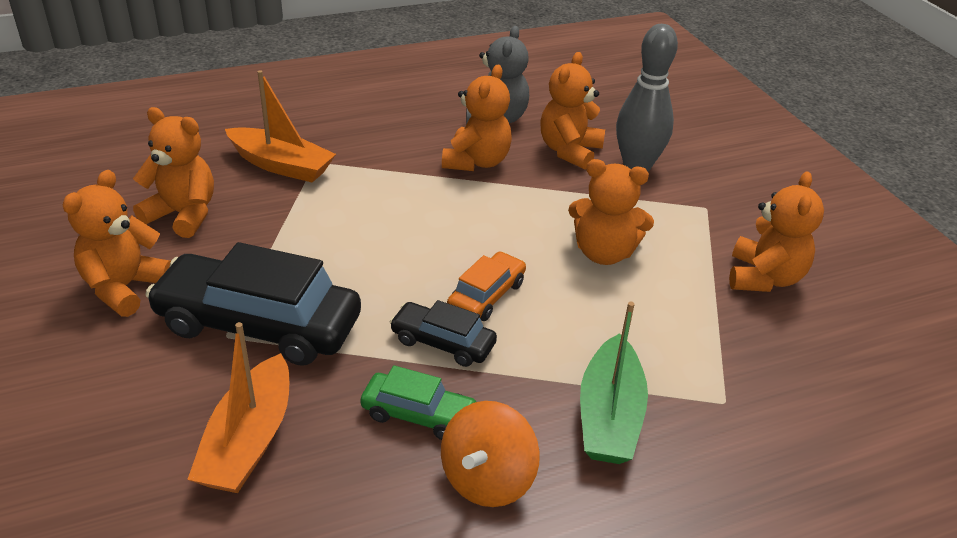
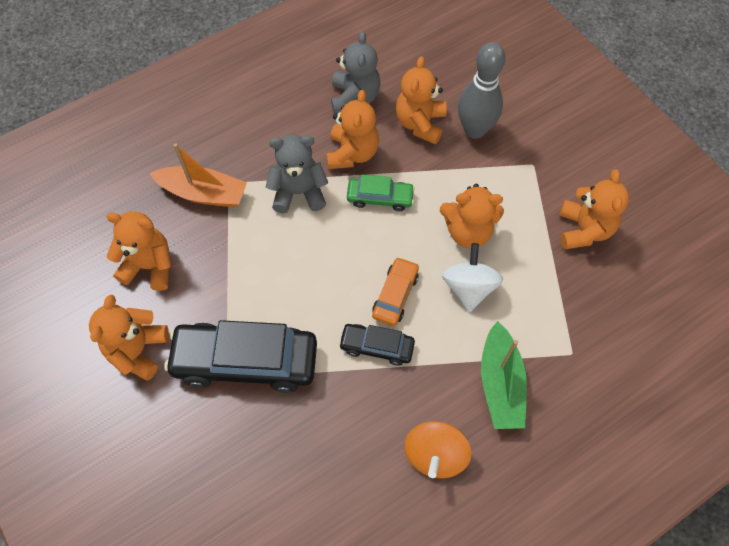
camera: 10 degrees left, 25 degrees up
(249, 441) = (276, 463): orange boat -> none
(397, 183) = (298, 192): none -> grey teddy bear
(419, 415) = (378, 414): green car -> green car (380, 198)
(590, 306) = (469, 287): none -> white spinning top

